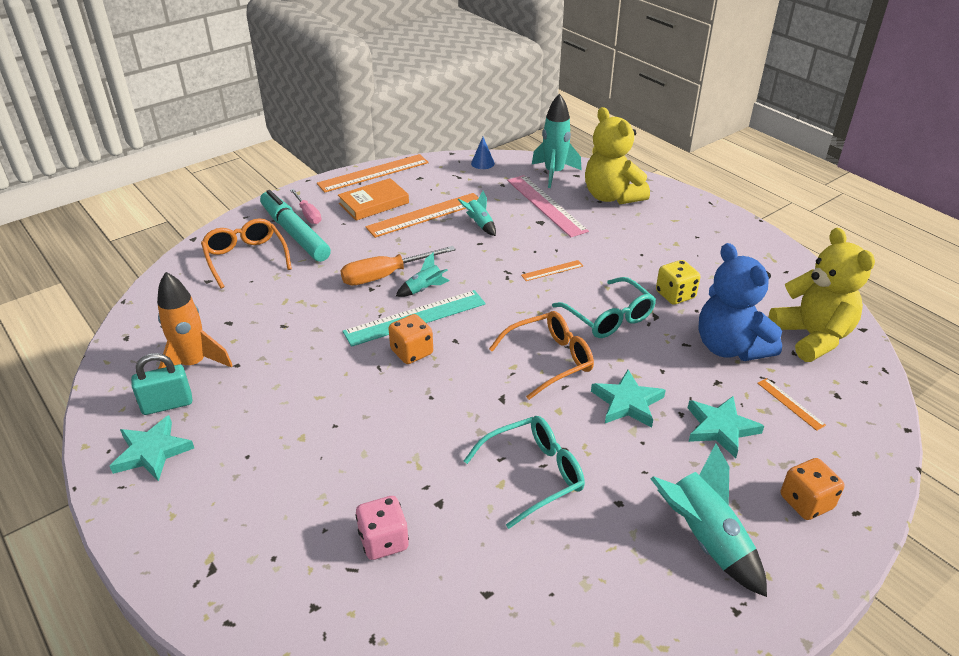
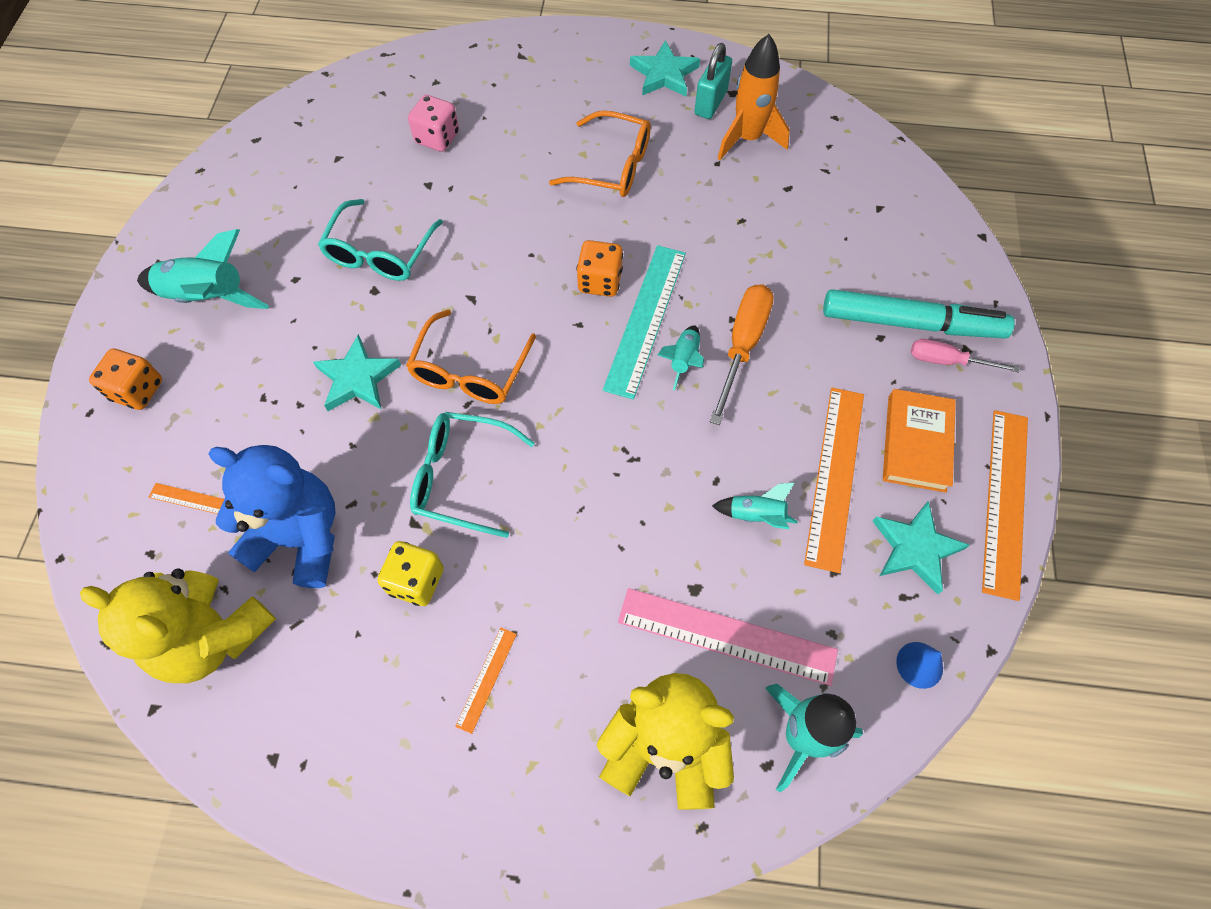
camera: 135 degrees right, 25 degrees up
(246, 258) = (896, 256): orange glasses -> orange glasses (612, 166)
(552, 270) = (589, 503): orange ruler -> orange ruler (487, 679)
(720, 428) = (252, 415): turquoise star -> turquoise star (915, 548)

